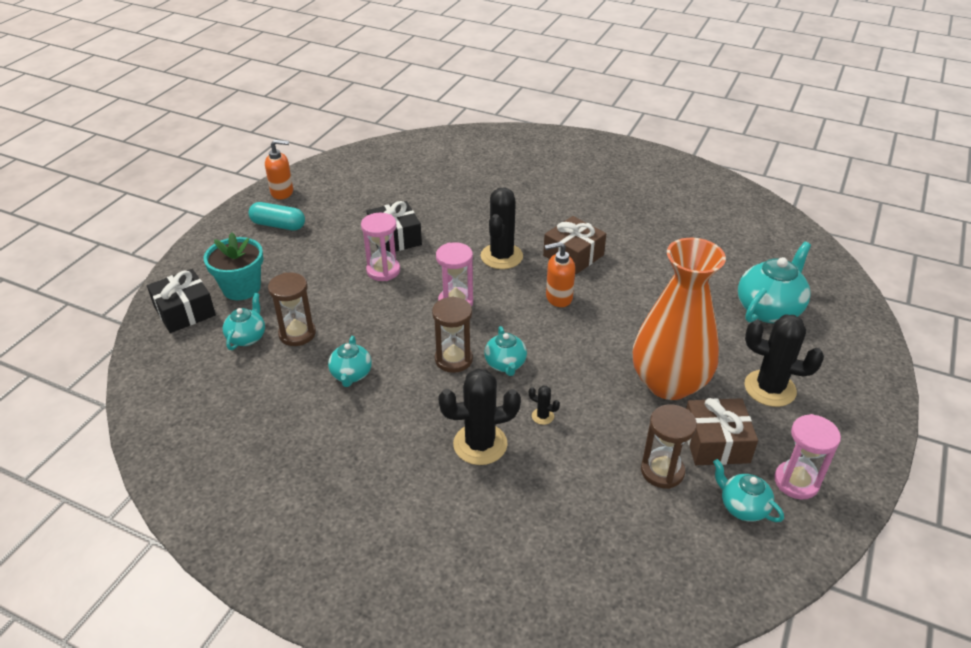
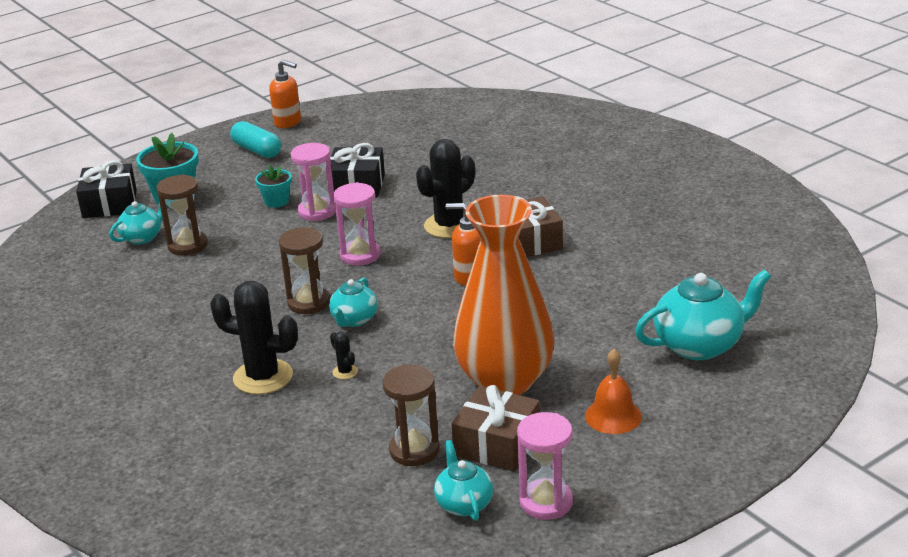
camera: 30 degrees right, 10 degrees down
(339, 270) = (276, 201): none -> turquoise flower pot
(351, 375) = (203, 290): turquoise teapot -> none
(769, 388) = (613, 416): black cactus -> orange bell

